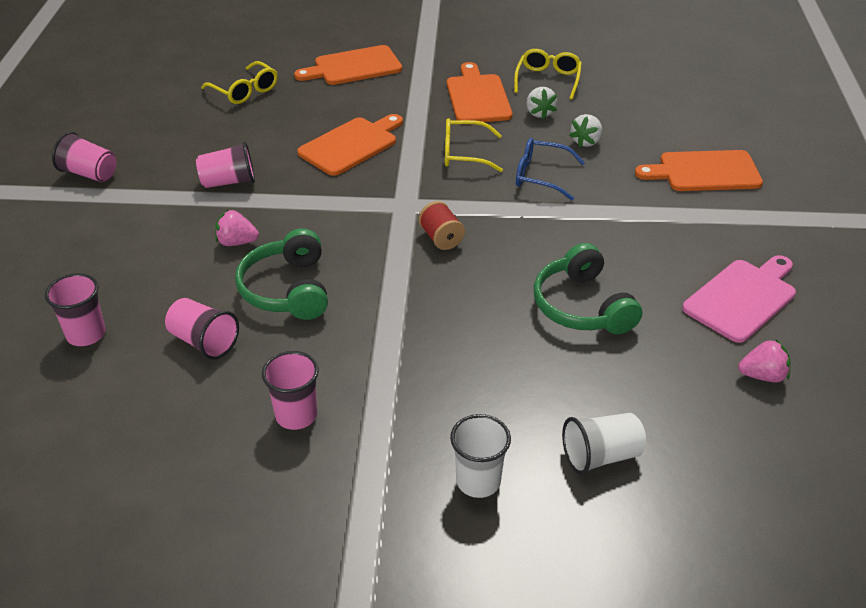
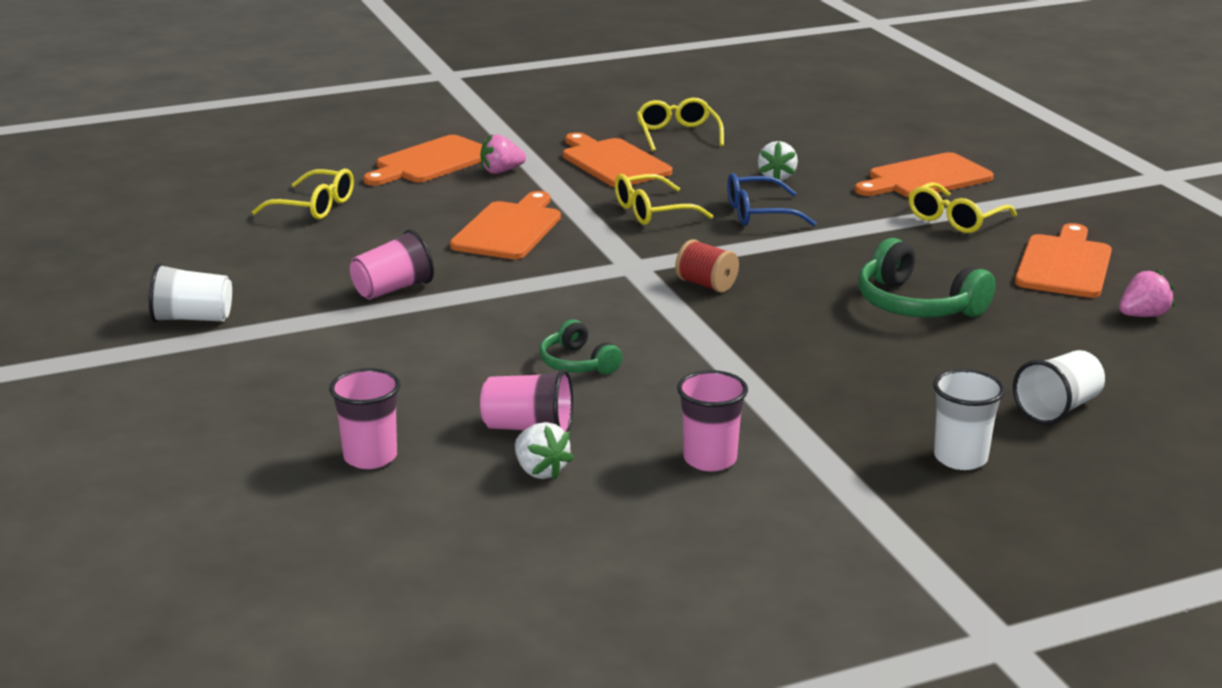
camera: 25 degrees left, 15 degrees down
(89, 174) = (193, 319): pink cup -> white cup
(237, 242) = (467, 338): pink strawberry -> pink strawberry (501, 171)
(287, 289) = (577, 363): green headphones -> green headphones, size x0.59
(539, 113) = (699, 163): white strawberry -> white strawberry (540, 471)
(691, 223) = (955, 219): none -> yellow glasses
(742, 298) = (1064, 264): pink cutting board -> orange cutting board

